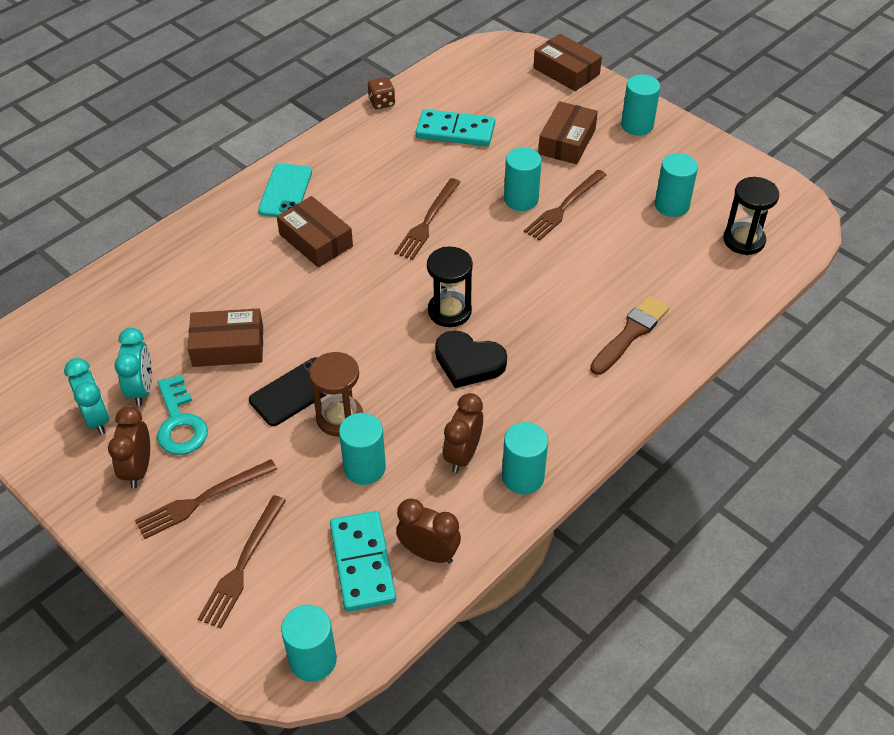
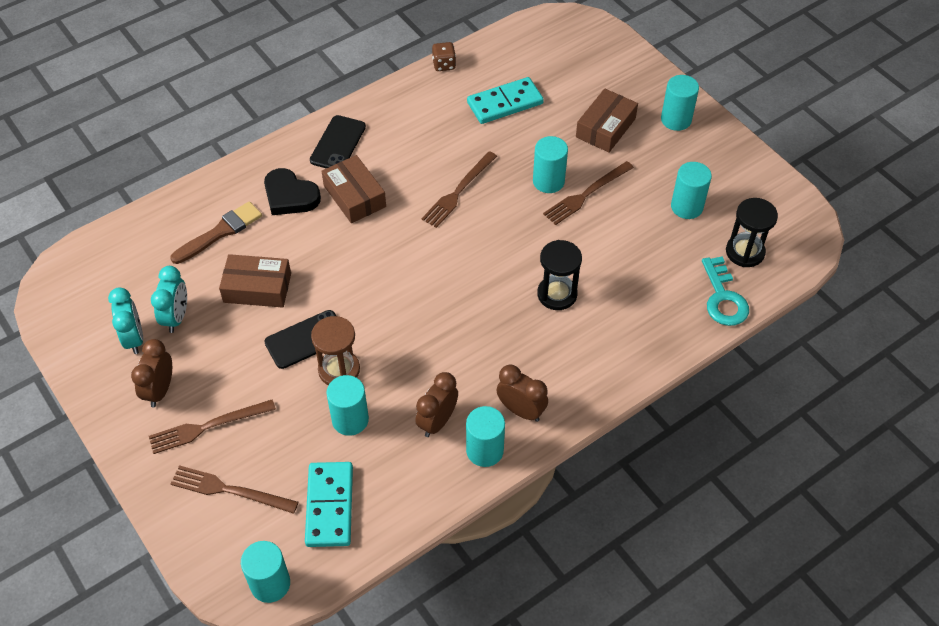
camera: 10 degrees right, 5 degrees up
(180, 423) = (203, 353): turquoise key -> turquoise key (723, 298)
(243, 564) = (229, 490): brown fork -> brown fork turned 75 degrees clockwise
(285, 191) = (338, 143): turquoise phone -> black phone
(429, 553) = (387, 506): brown clock -> brown clock (521, 410)
(449, 311) = (457, 283): black hourglass -> black hourglass (557, 294)
(455, 131) = (505, 103): turquoise domino -> turquoise domino turned 45 degrees counterclockwise
(468, 362) = (463, 335): black heart -> black heart (290, 196)
(566, 71) = (623, 54): brown box -> none
(630, 333) = (615, 329): brown brush -> brown brush (220, 232)

